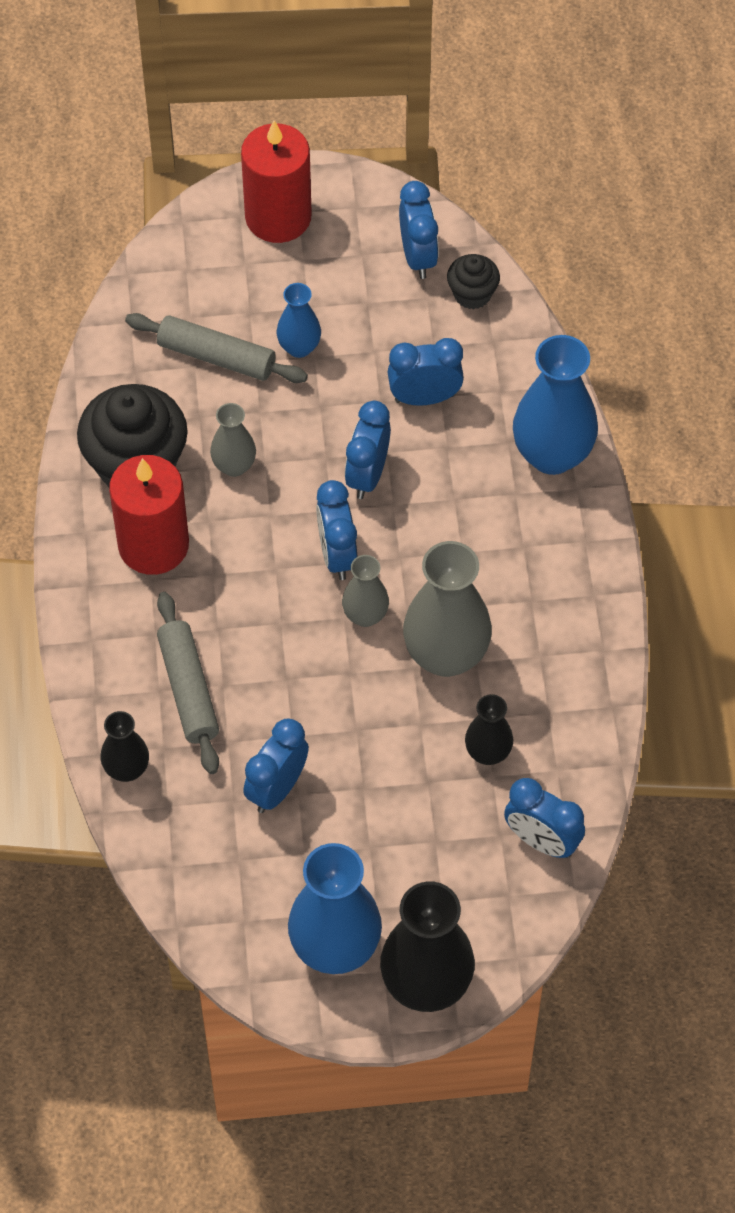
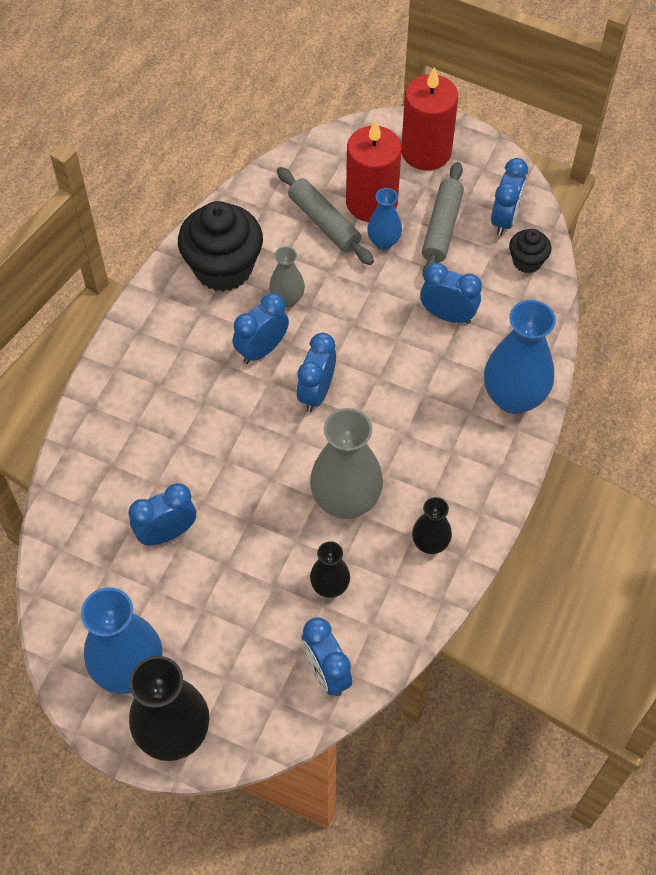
camera: 30 degrees right, 0 degrees up
(127, 769) = (77, 466): black vase -> black vase (430, 543)
(153, 545) = (198, 325): red candle -> red candle (371, 202)
(188, 689) = (155, 433): grey rolling pin -> grey rolling pin (442, 227)
(365, 615) = (308, 444): grey vase -> none
(367, 475) = (373, 349): blue clock -> blue clock (262, 350)

